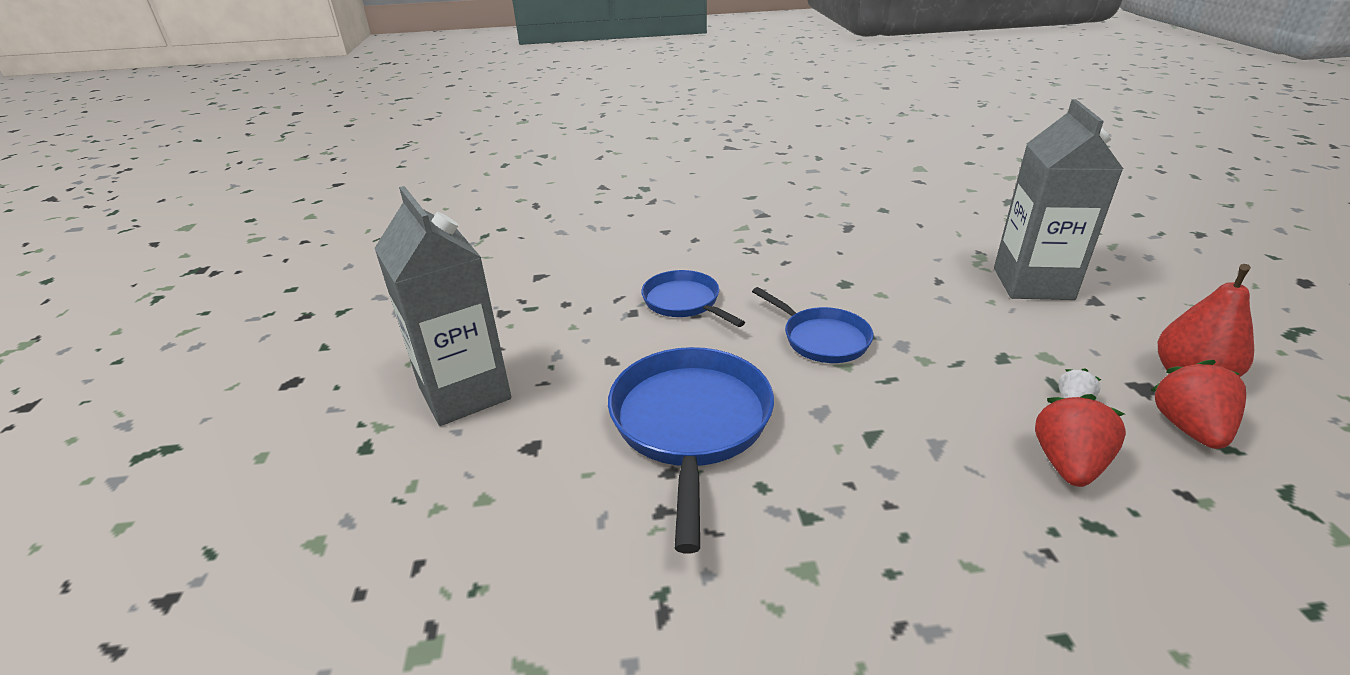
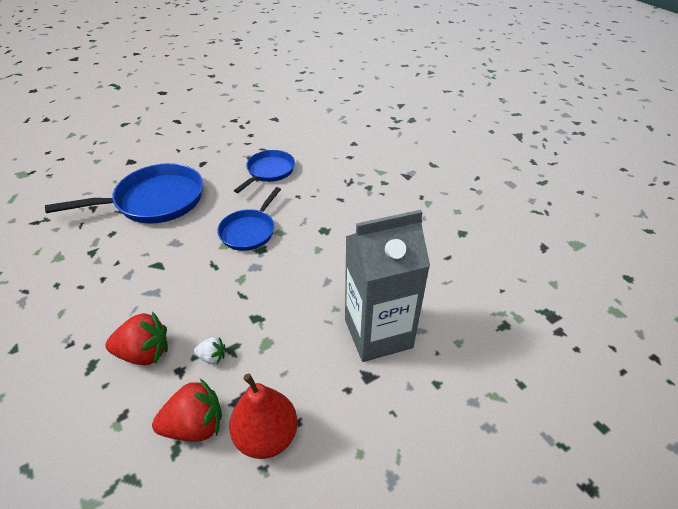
camera: 65 degrees right, 10 degrees up
(464, 393) = (165, 133): grey carton -> none

